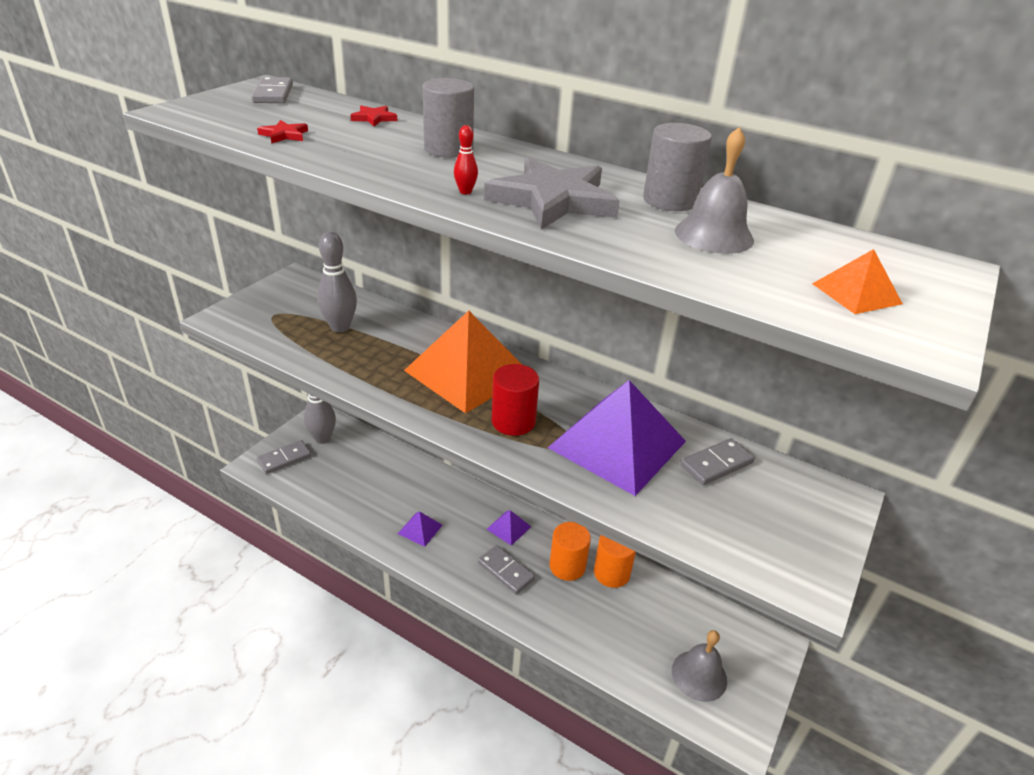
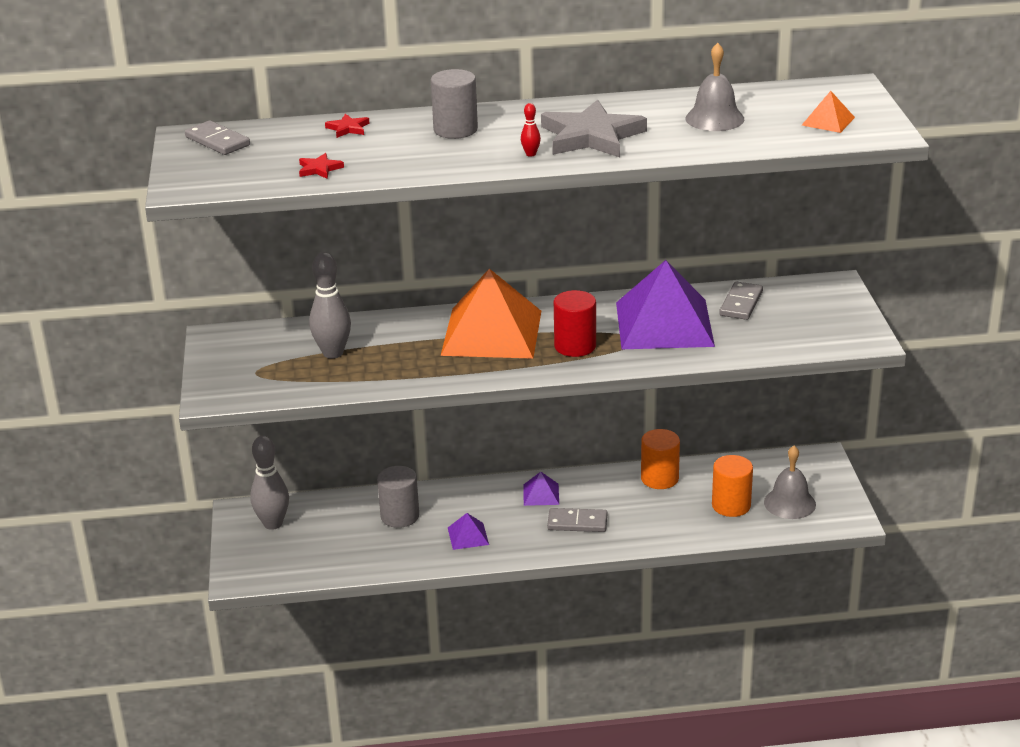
camera: 35 degrees left, 5 degrees down
(284, 459) = (261, 557): grey domino -> none
(567, 566) = (621, 493): orange cylinder -> orange cylinder (731, 505)
(670, 200) = (656, 106): grey cylinder -> grey cylinder (400, 516)

